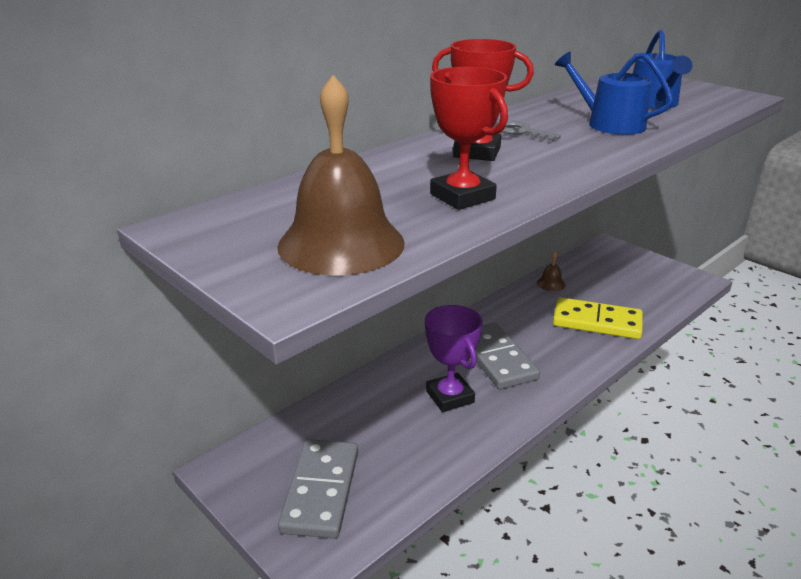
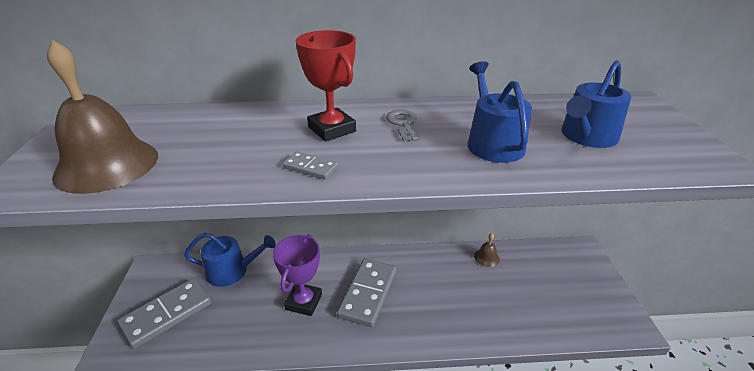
camera: 40 degrees right, 5 degrees up
(332, 415) = (232, 271): none -> blue watering can
(462, 196) = (239, 162): red trophy -> none
(527, 179) = (310, 167): none -> grey domino
(597, 322) = (479, 309): yellow domino -> none

